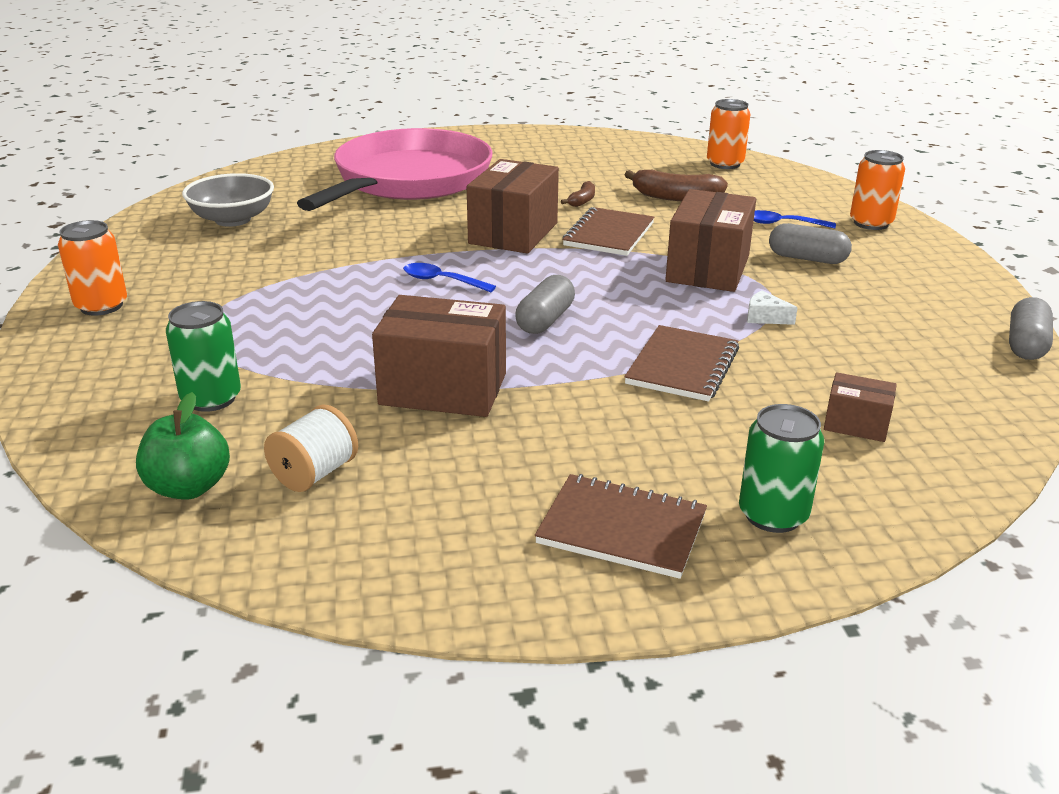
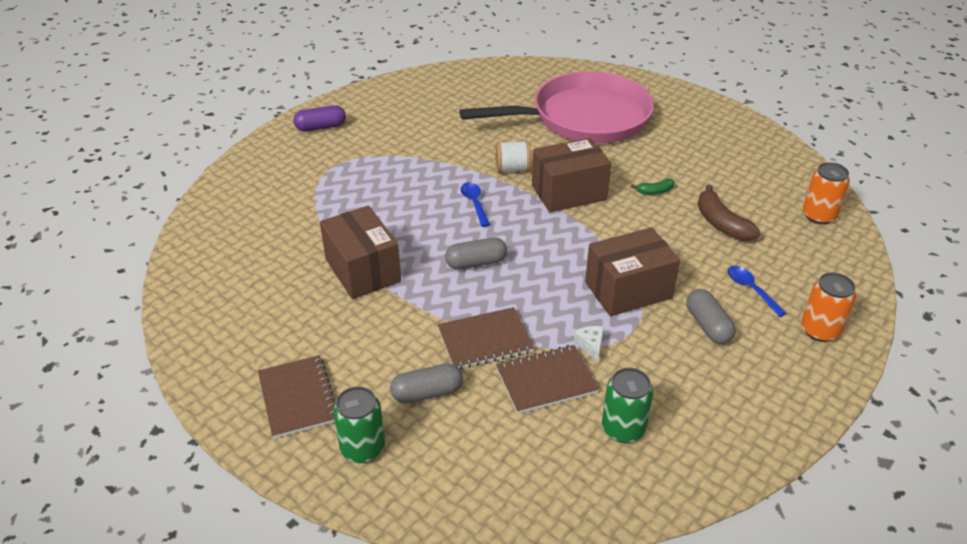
camera: 50 degrees right, 10 degrees up
(101, 306) = (321, 127): orange can -> purple capsule
(189, 487) = (207, 249): green apple -> none
(211, 399) = (279, 209): green can -> green can (623, 429)
(233, 219) = (452, 100): grey bowl -> none
(314, 474) = (250, 276): white spool -> white spool (512, 169)
(582, 201) = (655, 191): brown banana -> green banana
(608, 234) = (620, 227): brown notebook -> brown notebook (546, 381)
(856, 424) = (497, 443): brown box -> none
(1026, 345) = (712, 488): grey capsule -> grey capsule (427, 393)

